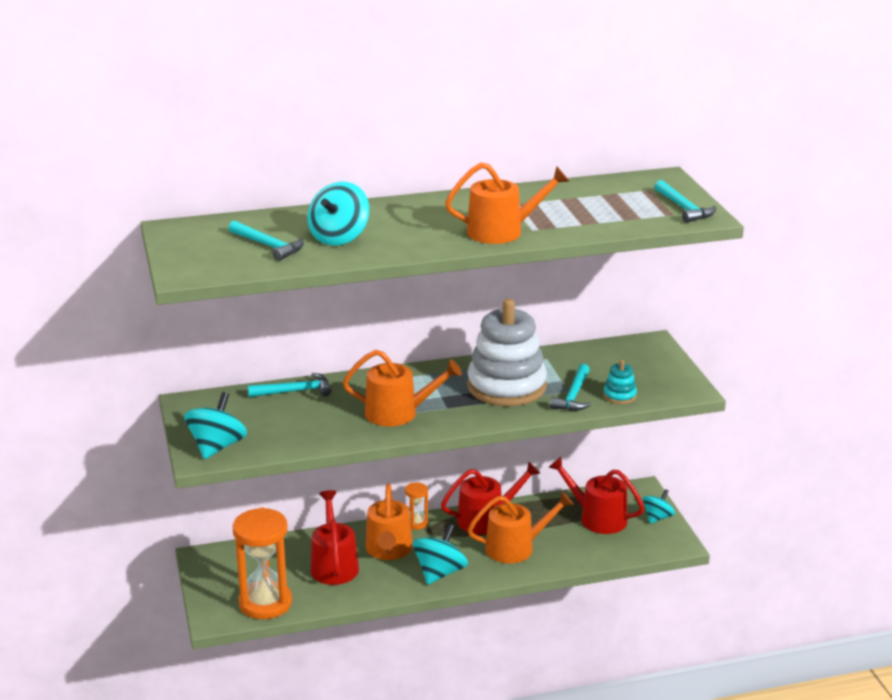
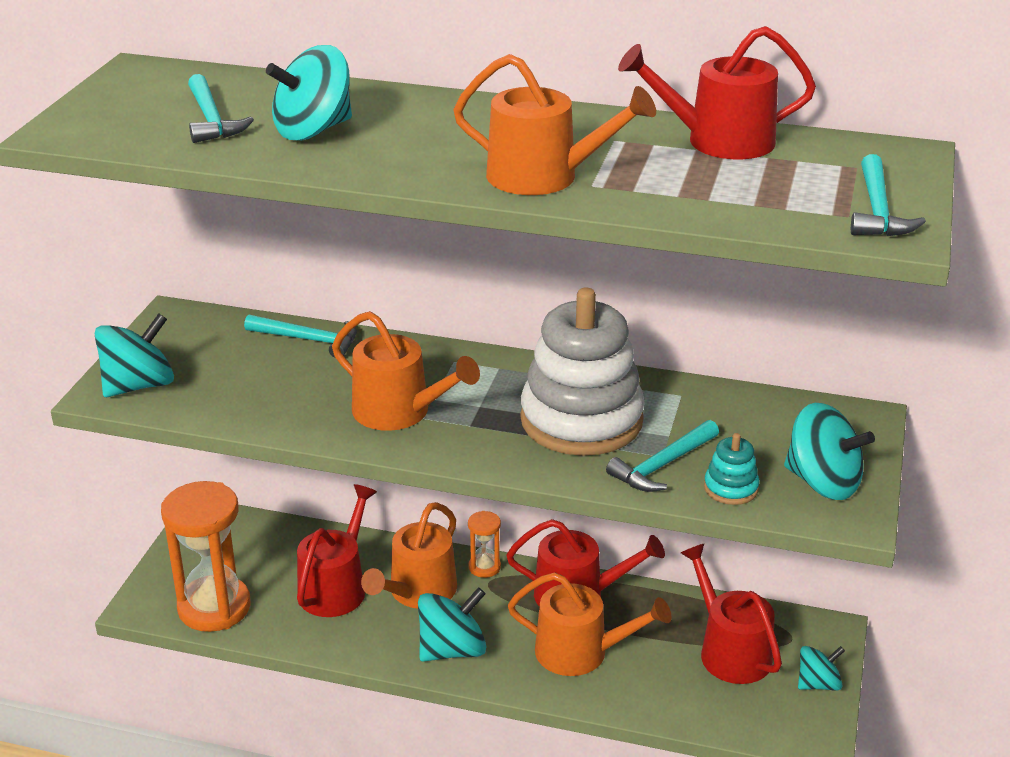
camera: 30 degrees right, 5 degrees up
(567, 192) = (719, 141): none -> red watering can
(662, 379) = (823, 483): none -> turquoise spinning top

